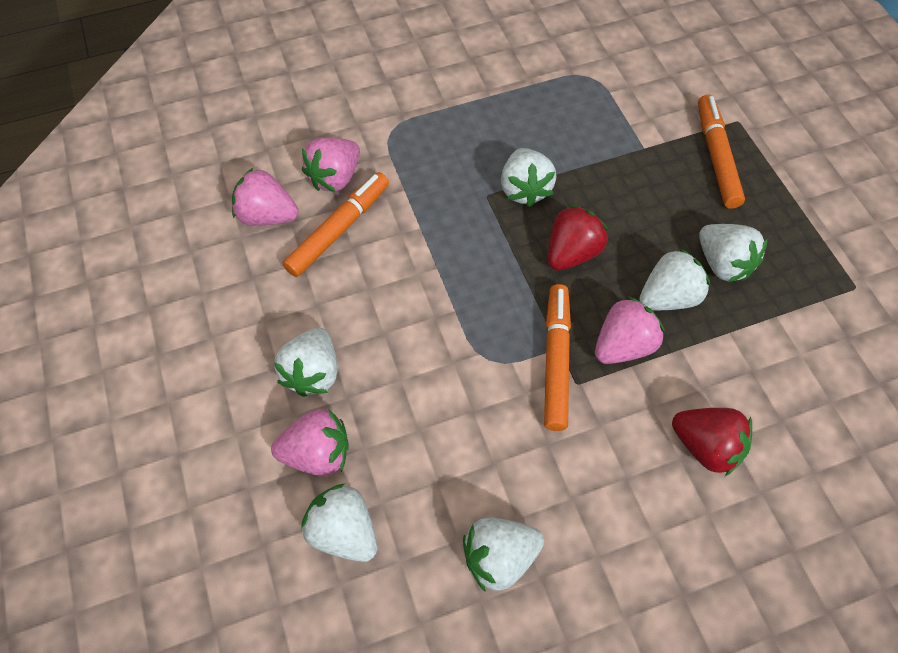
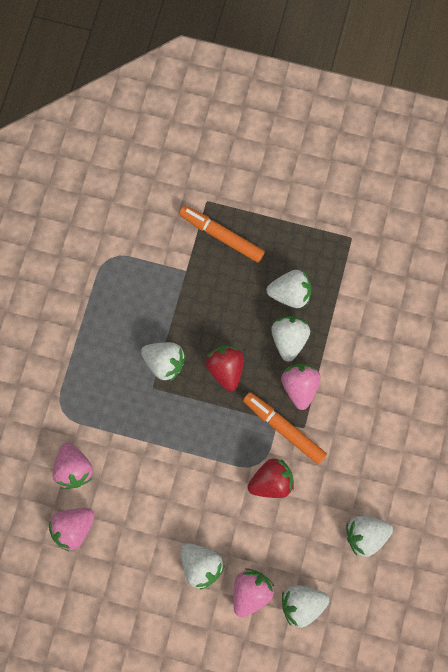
camera: 55 degrees left, 15 degrees up
(339, 229) = (115, 490): orange marker -> none
(499, 557) = (365, 534): white strawberry -> white strawberry turned 60 degrees clockwise
(705, 446) = (379, 390): red strawberry -> red strawberry (271, 481)

